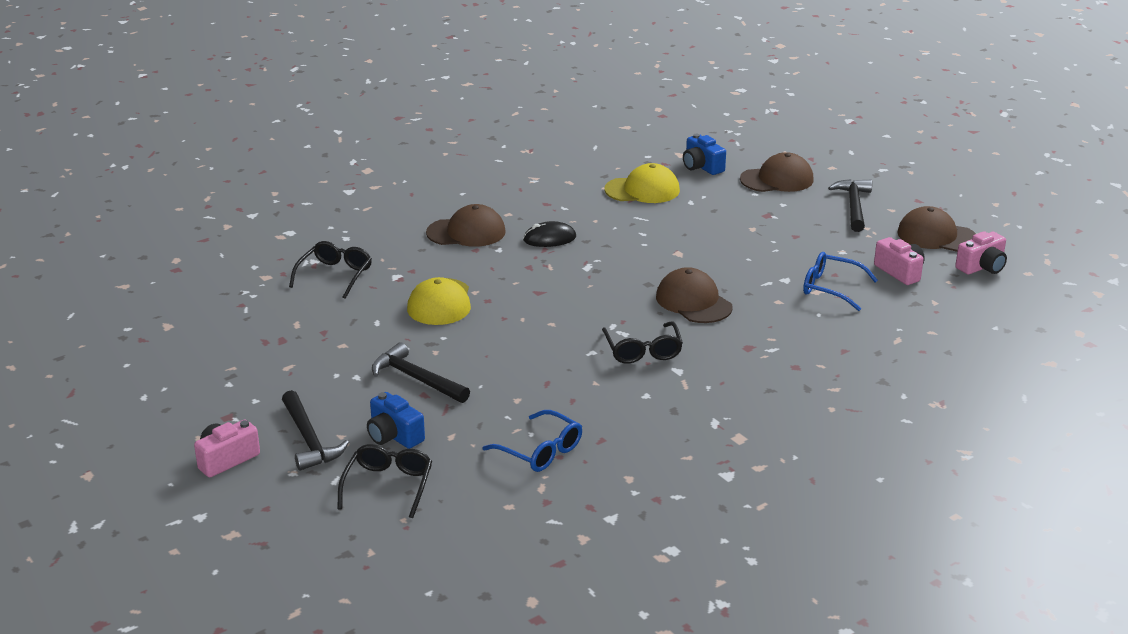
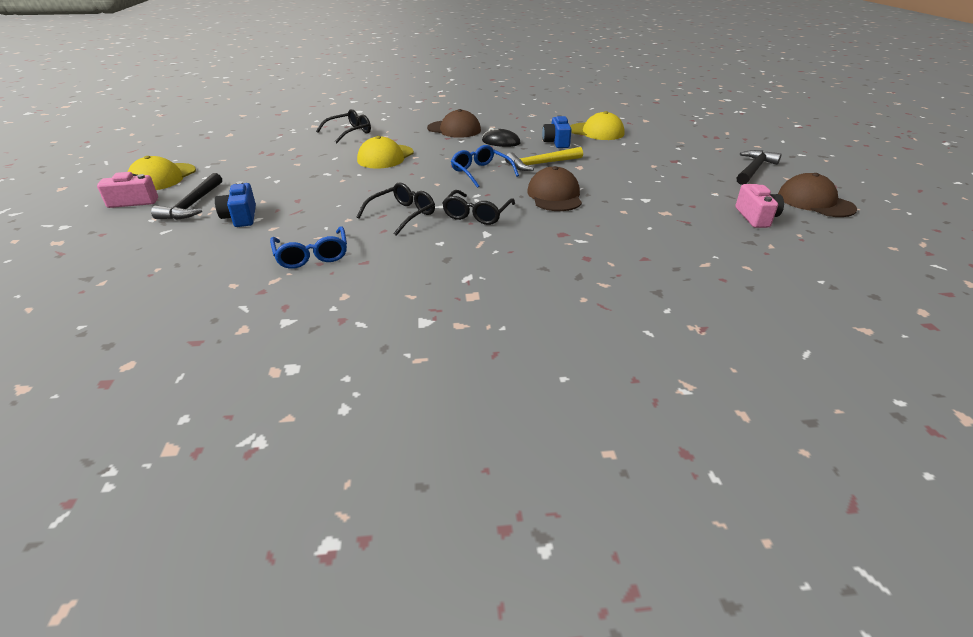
camera: 30 degrees right, 5 degrees up
(199, 418) = (162, 177): none -> yellow cap
(388, 486) = (186, 245): black glasses -> black glasses (402, 215)
(416, 379) = (307, 191): black hammer -> none
(633, 261) = (541, 164): none -> yellow hammer
(702, 167) = (654, 128): blue camera -> blue camera (556, 142)
(777, 179) = (704, 144): brown cap -> none
(831, 288) = (679, 213): blue glasses -> blue glasses (481, 172)
(982, 267) = (844, 232): pink camera -> none

